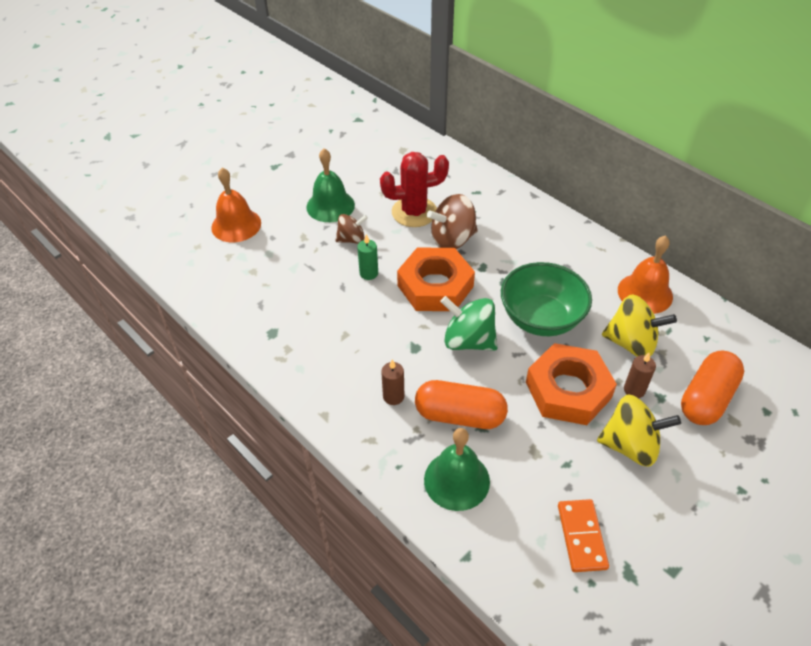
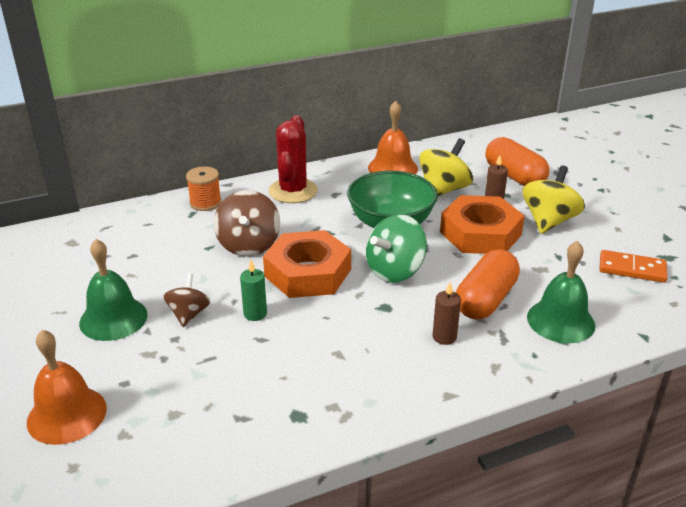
camera: 70 degrees left, 15 degrees down
(414, 212) = (185, 259): red cactus -> red cactus (293, 191)
(496, 193) = (205, 203): none -> orange spool

